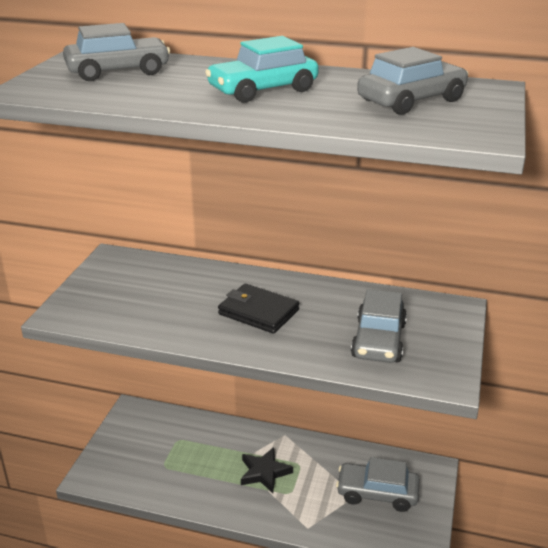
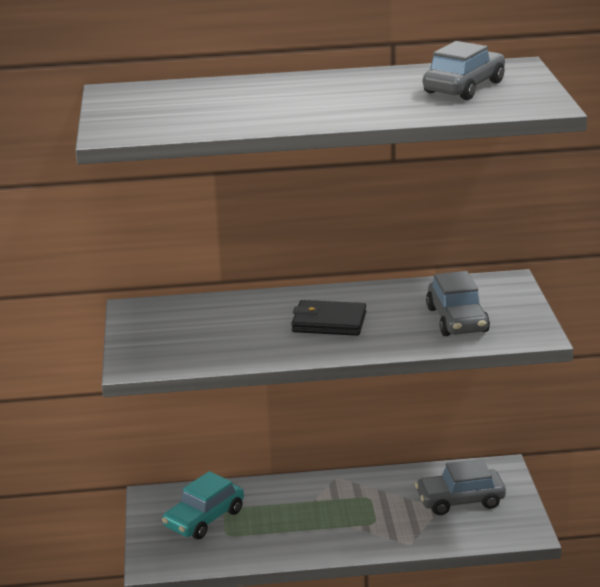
camera: 20 degrees left, 5 degrees down
(118, 71) = (173, 102): grey car -> none
(263, 90) = (330, 98): turquoise car -> turquoise car (204, 519)
(264, 472) = (337, 513): black star -> none

